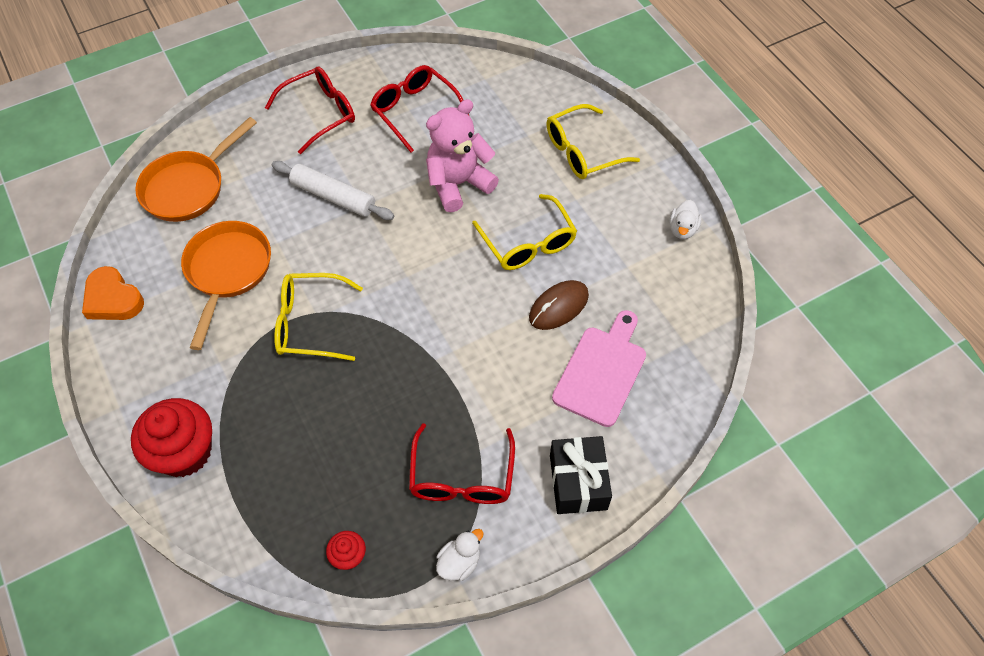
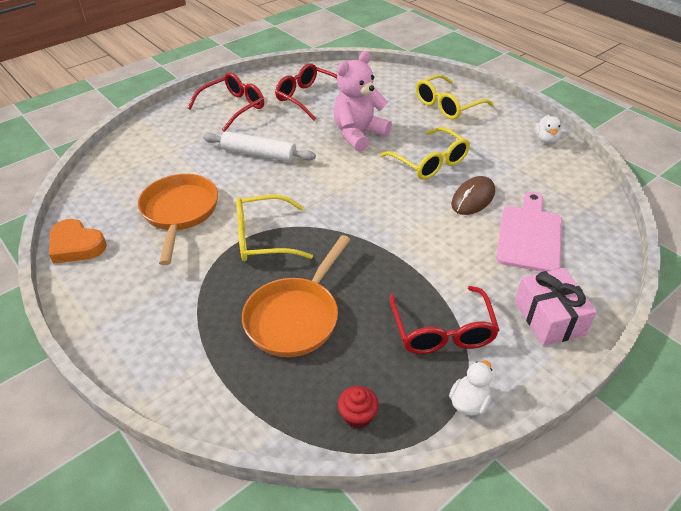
camera: 10 degrees left, 15 degrees down
(184, 452) = (167, 353): red cupcake -> none
(189, 187) = (133, 163): orange pan -> orange pan (295, 317)
(578, 482) = (549, 318): black gift -> pink gift

